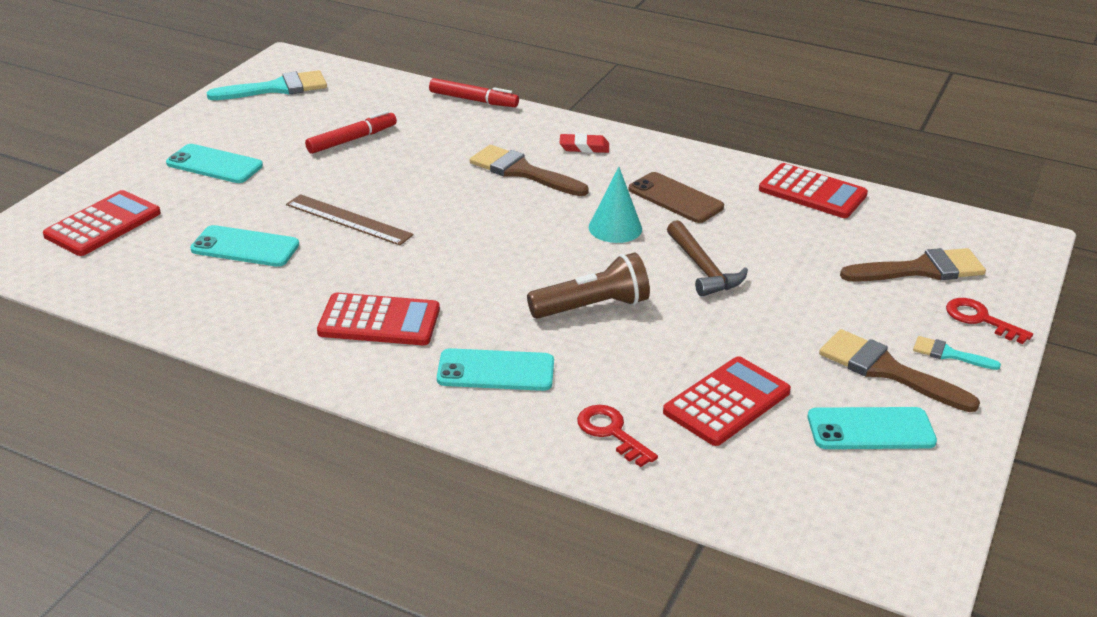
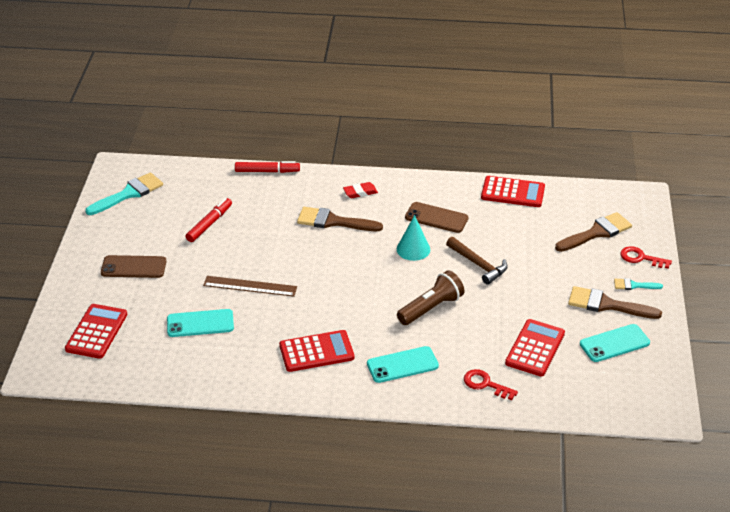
camera: 20 degrees left, 5 degrees up
(214, 164) = (133, 267): turquoise phone -> brown phone

